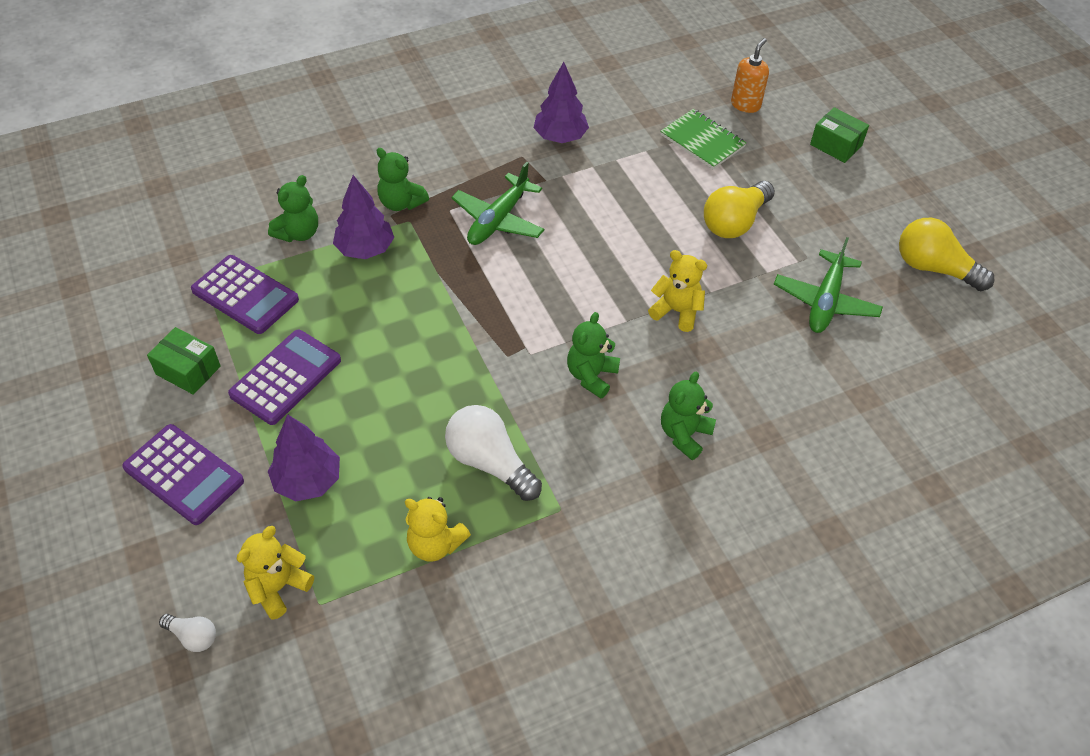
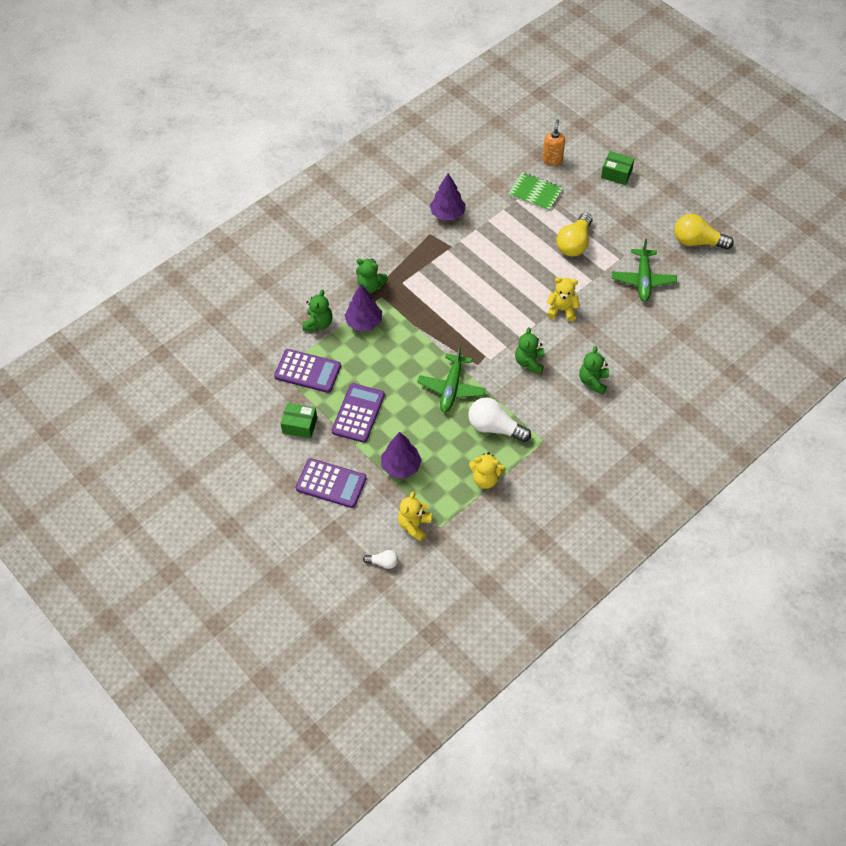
camera: 15 degrees left, 5 degrees up
(498, 220) = (434, 281): green plane -> green plane (451, 388)

